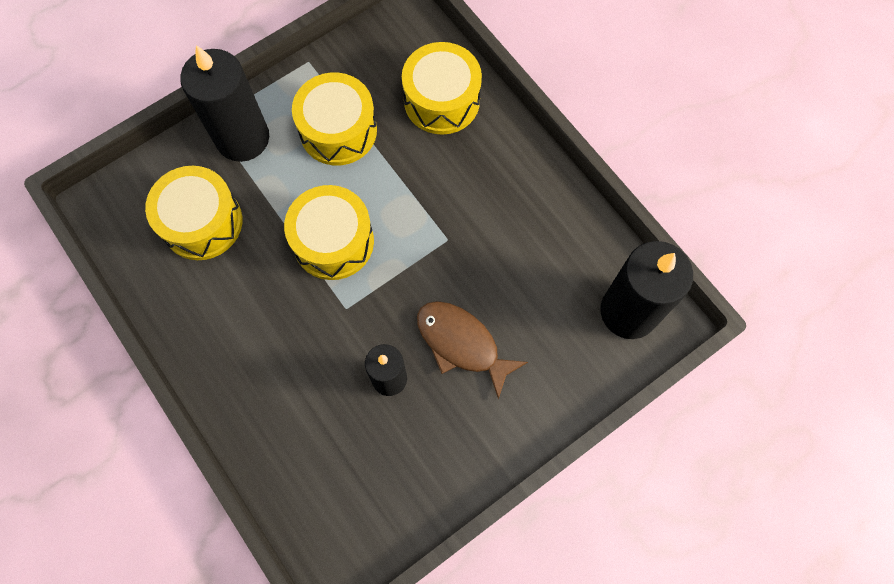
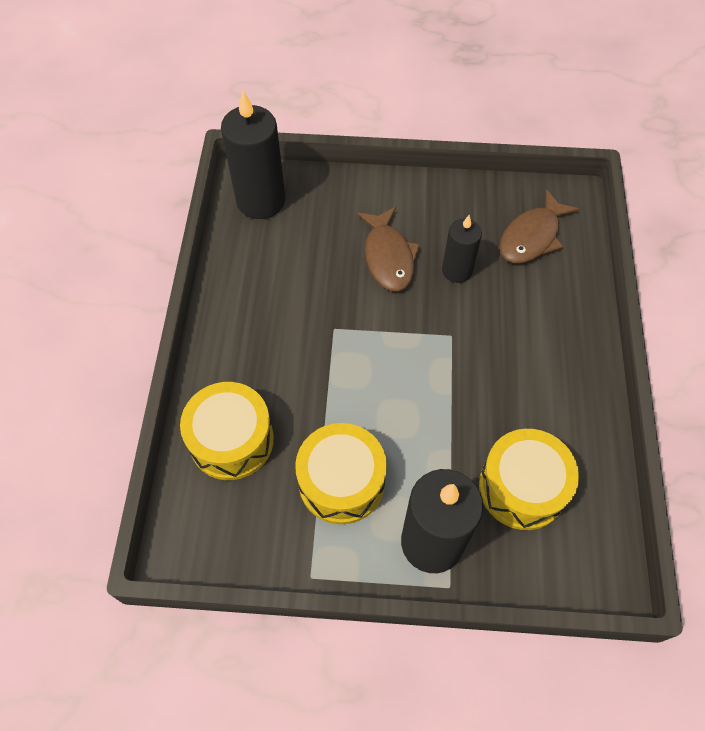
camera: 140 degrees left, 10 degrees down
(333, 241) = (422, 390): yellow drum -> none
(346, 478) = (532, 236): none -> brown fish

